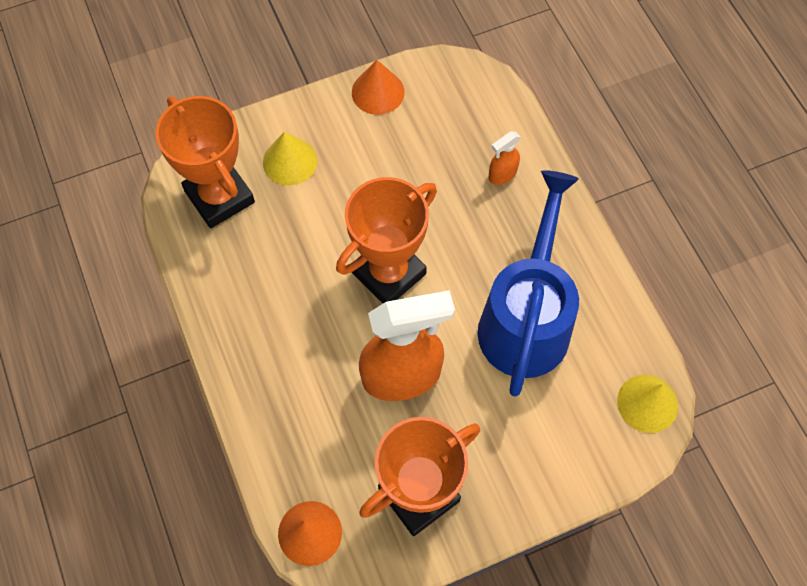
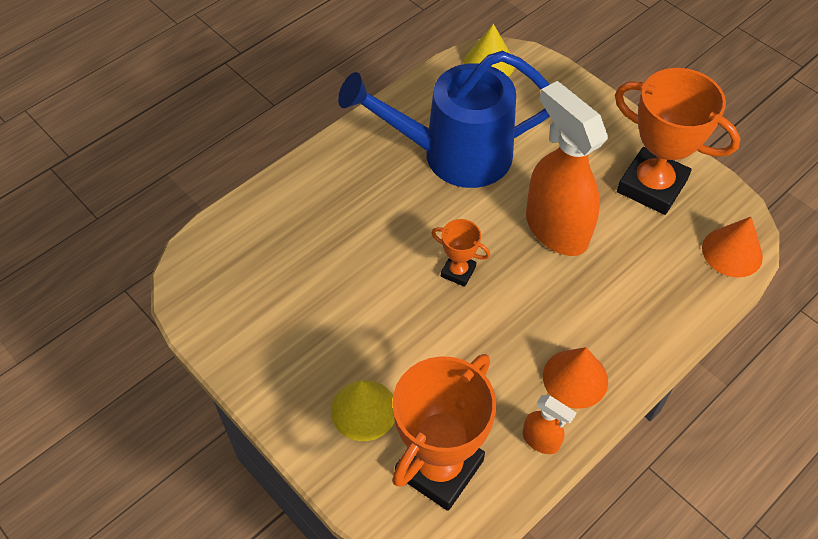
camera: 110 degrees left, 10 degrees down
(378, 92) = (239, 352): orange cone -> orange cone (575, 378)
(388, 273) = (458, 271): orange trophy -> orange trophy, size x0.48
(502, 174) = (308, 210): orange spray bottle -> orange spray bottle (541, 440)

